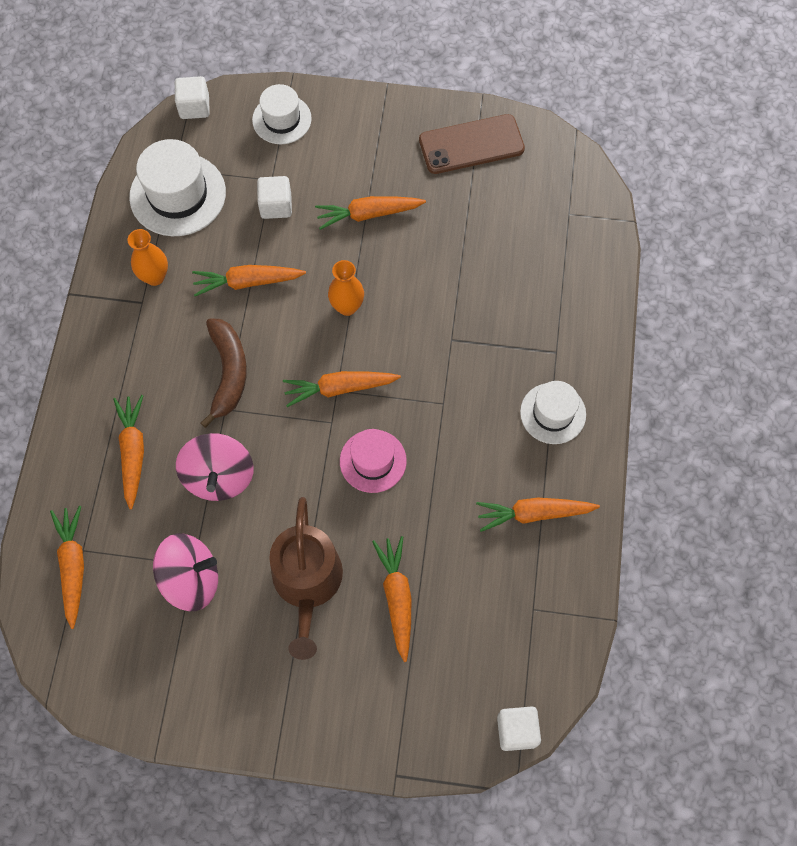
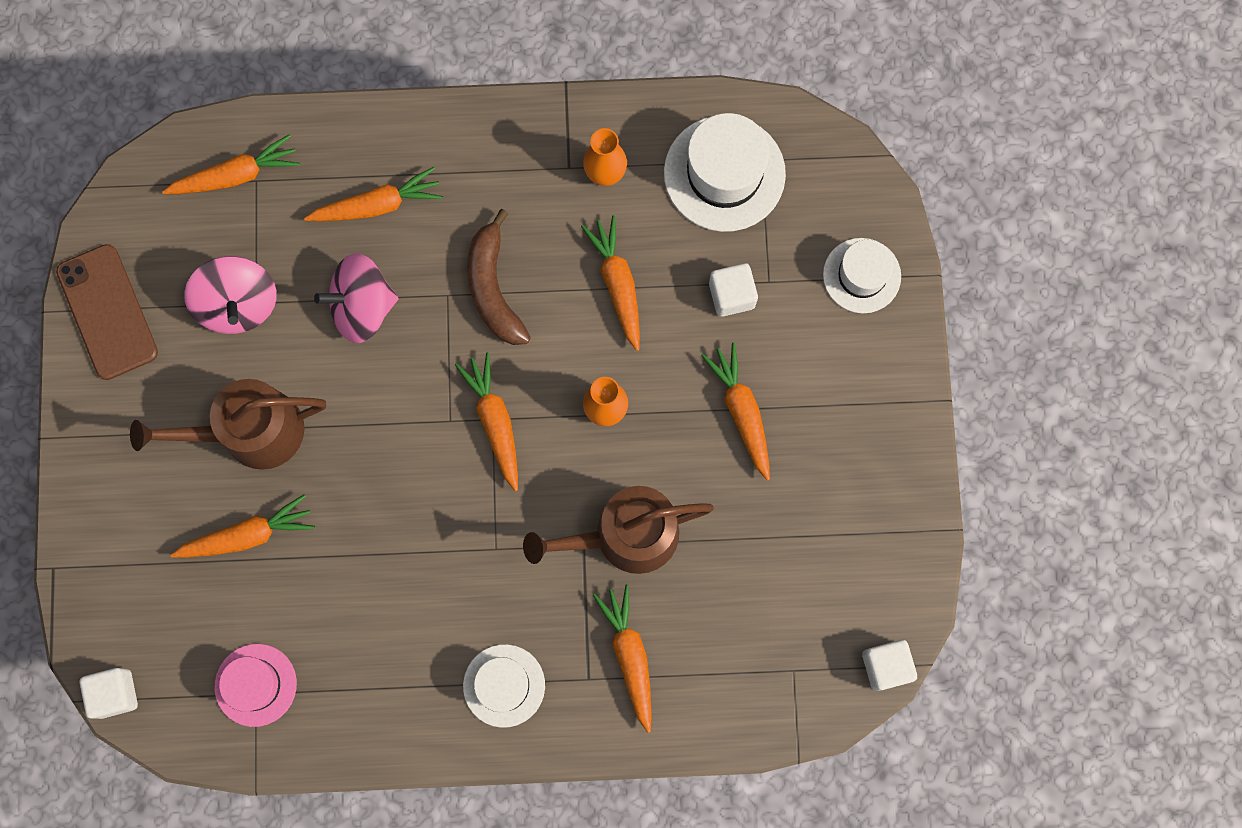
camera: 80 degrees right, 10 degrees up
(194, 107) = (857, 163): white cube -> white cube (886, 666)
(228, 373) = (493, 288): brown banana -> brown banana turned 90 degrees clockwise
(373, 461) = (408, 478): pink hat -> pink hat (255, 685)
(449, 308) = (626, 535): none -> brown watering can
(471, 144) = (874, 526): brown phone -> brown phone (107, 312)
(533, 514) = (370, 678): orange carrot -> orange carrot (629, 656)

